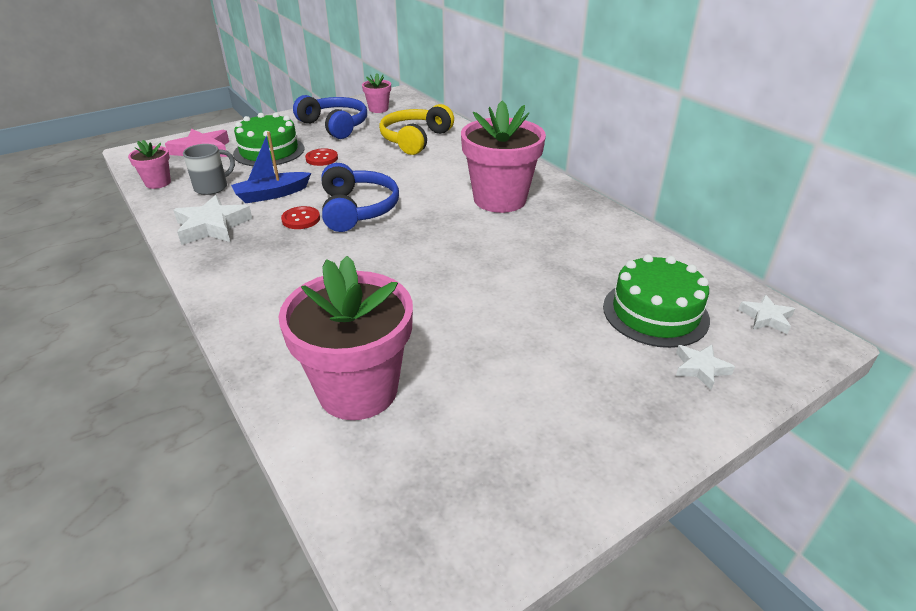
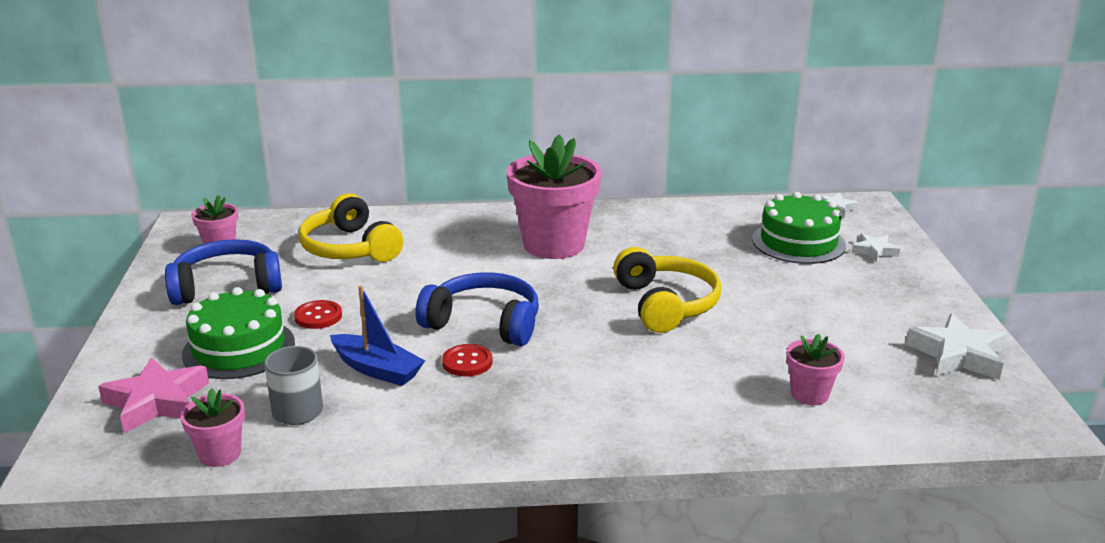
camera: 60 degrees left, 10 degrees down
(212, 226) = (415, 426): white star -> white star (958, 355)
(272, 194) = (377, 369): blue boat -> blue boat turned 60 degrees counterclockwise
(358, 390) = (809, 394): pink flower pot -> pink flower pot, size x0.48
(454, 272) = (666, 304): none -> yellow headphones

